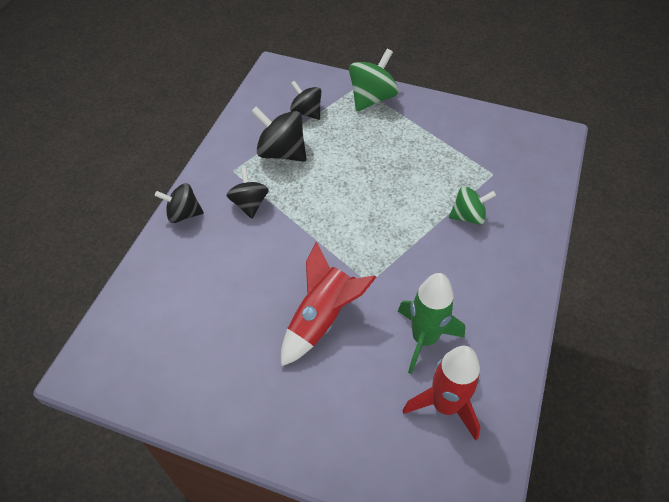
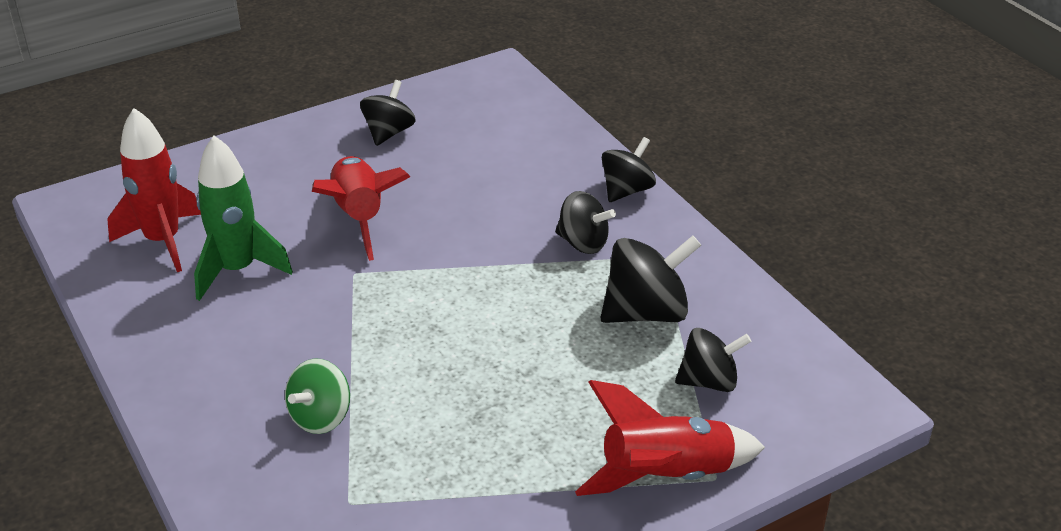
camera: 130 degrees right, 15 degrees down
(219, 378) = (389, 132): none -> black spinning top
(372, 98) = (666, 476): green spinning top -> red rocket

